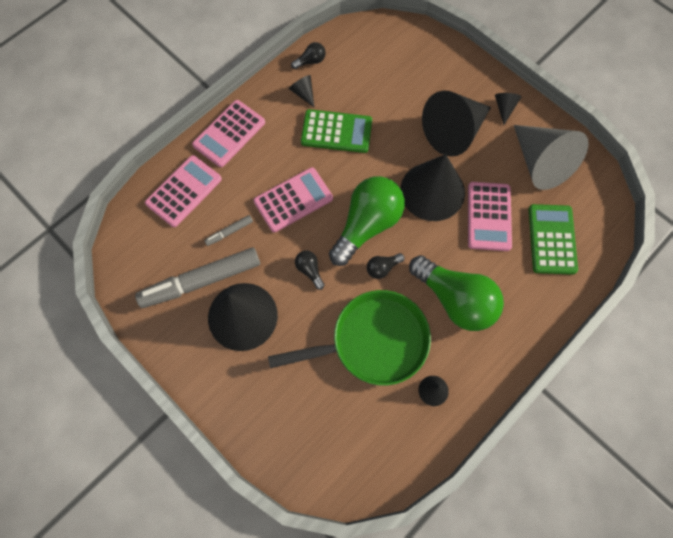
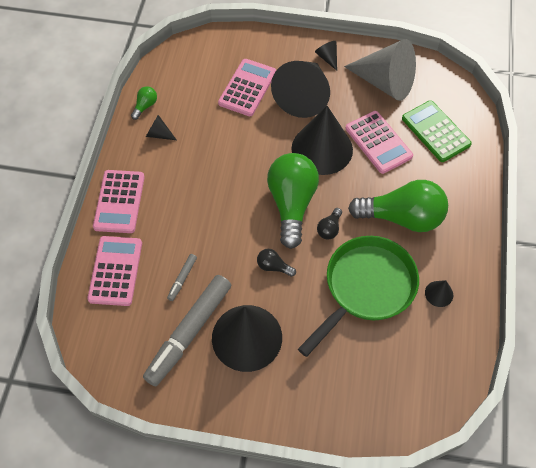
camera: 35 degrees left, 10 degrees down
(293, 200) = (216, 221): pink calculator -> pink calculator (247, 88)
(311, 61) = (145, 106): black light bulb -> green light bulb
(336, 132) = (210, 148): green calculator -> none

